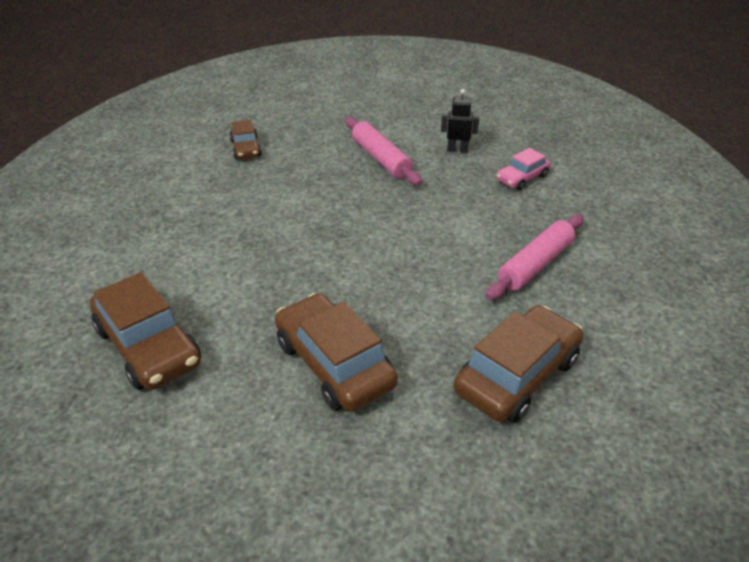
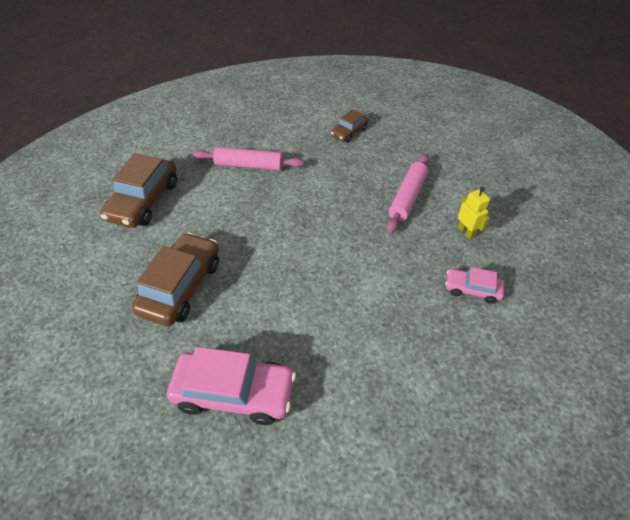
camera: 55 degrees right, 10 degrees up
(457, 150) = (466, 232): black robot -> yellow robot
(517, 375) = (234, 392): brown car -> pink car
(535, 265) = (367, 349): pink rolling pin -> pink rolling pin (249, 165)

